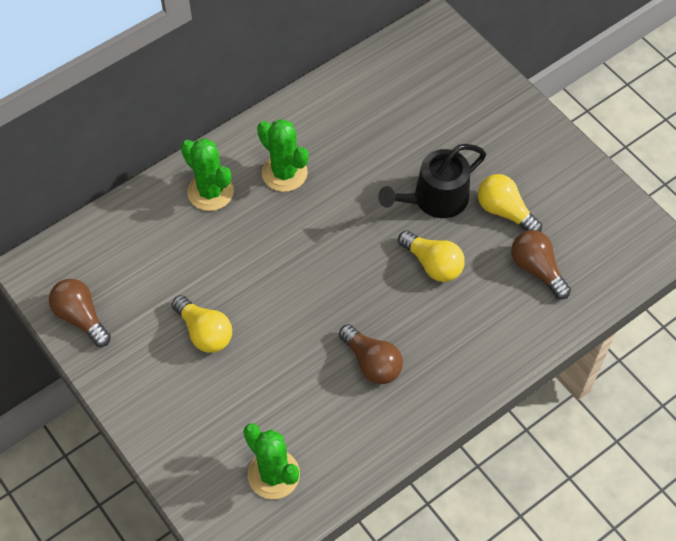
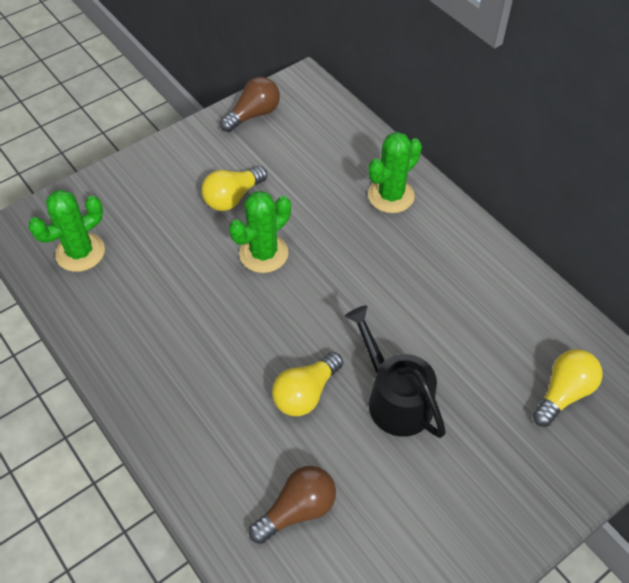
camera: 90 degrees right, 5 degrees down
(284, 173) = (419, 255): green cactus -> green cactus (263, 253)
(372, 362) = (187, 332): brown light bulb -> none
(505, 211) = (381, 477): yellow light bulb -> yellow light bulb (563, 393)

